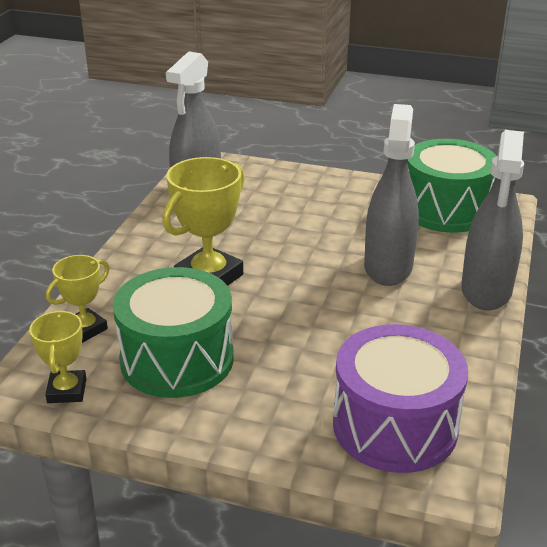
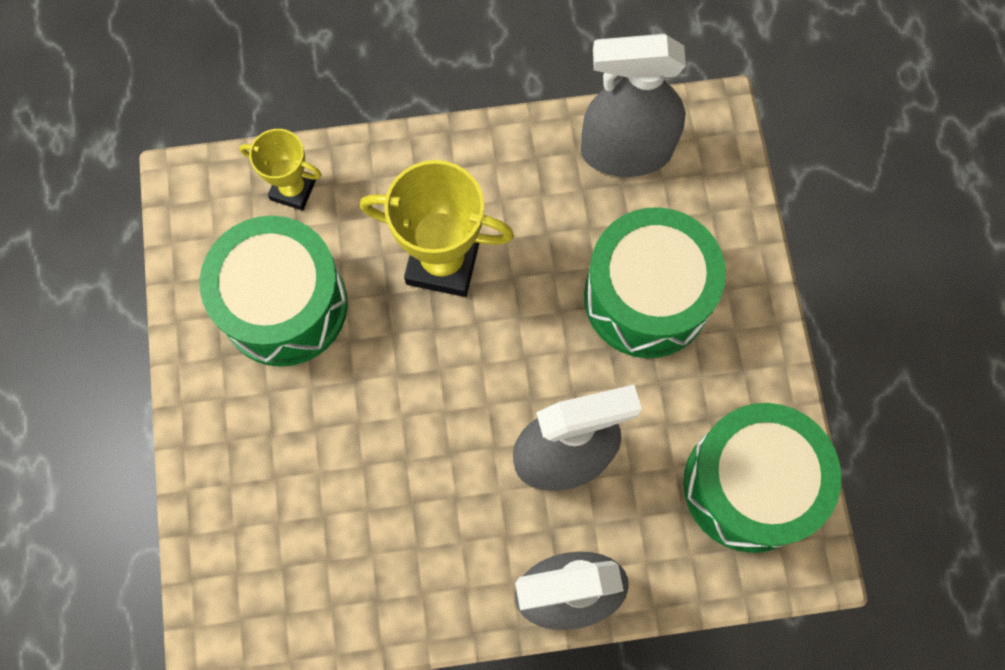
camera: 65 degrees right, 40 degrees up
(67, 391) = (195, 230): yellow trophy -> none
(300, 210) = (646, 297): none -> green drum
(395, 426) = (271, 564): purple drum -> none

